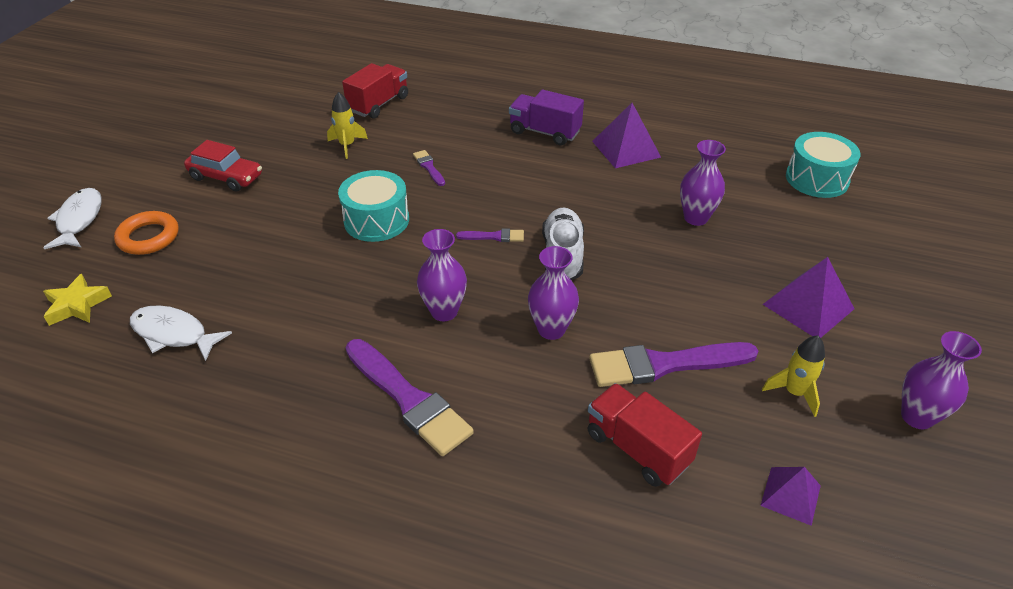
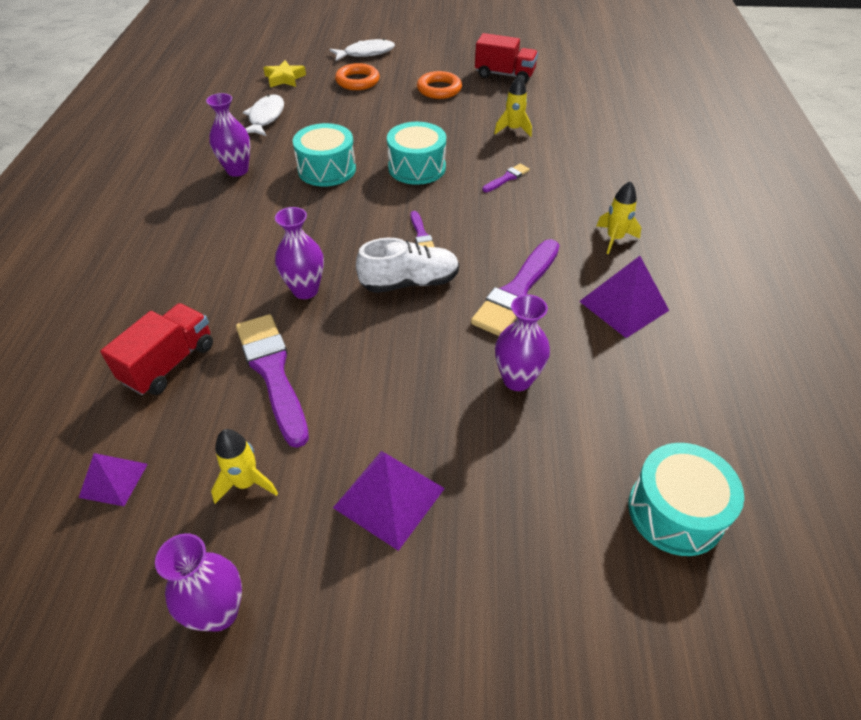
camera: 75 degrees right, 5 degrees up
(226, 177) = (439, 89): red car -> orange ring
(338, 289) = (327, 169): none -> turquoise drum
(378, 104) = (589, 130): red truck -> red truck (504, 75)
(408, 399) = (216, 227): purple brush -> purple brush (517, 291)
(444, 311) = (314, 226): purple vase -> purple vase (237, 170)
(544, 132) = (614, 239): purple truck -> yellow rocket

